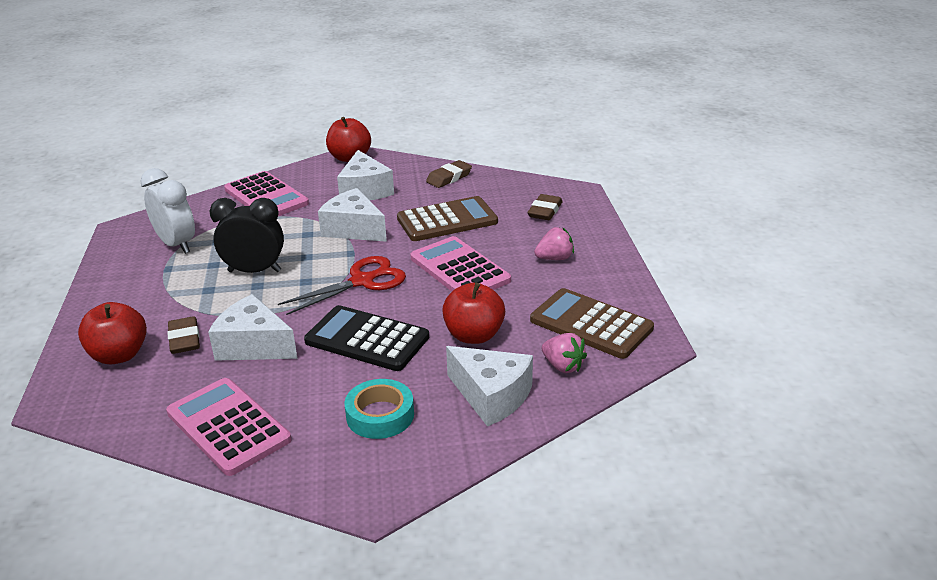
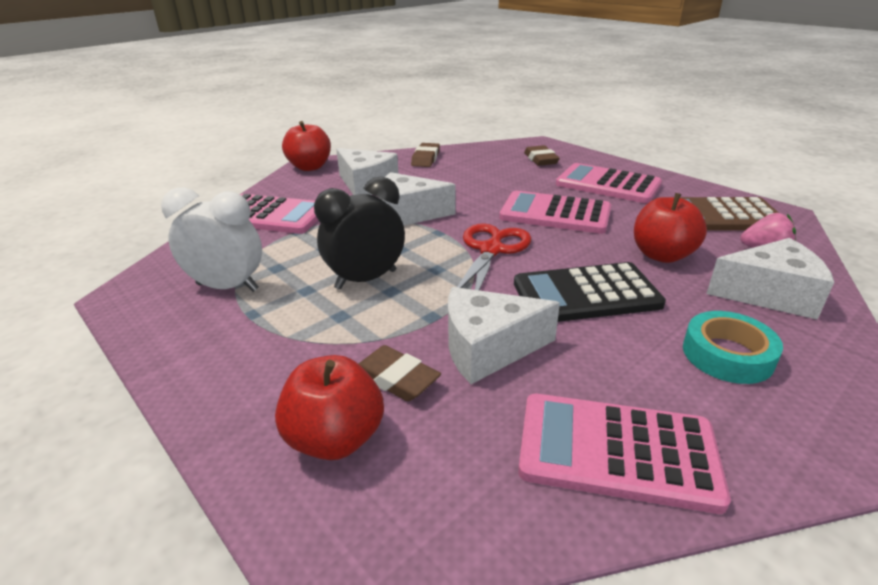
camera: 35 degrees left, 0 degrees up
(447, 220) = (478, 185): brown calculator -> none
(554, 258) = (608, 185): pink strawberry -> pink calculator

